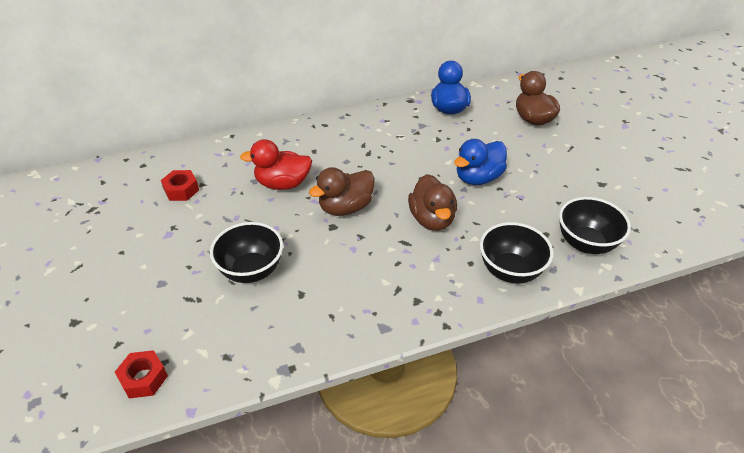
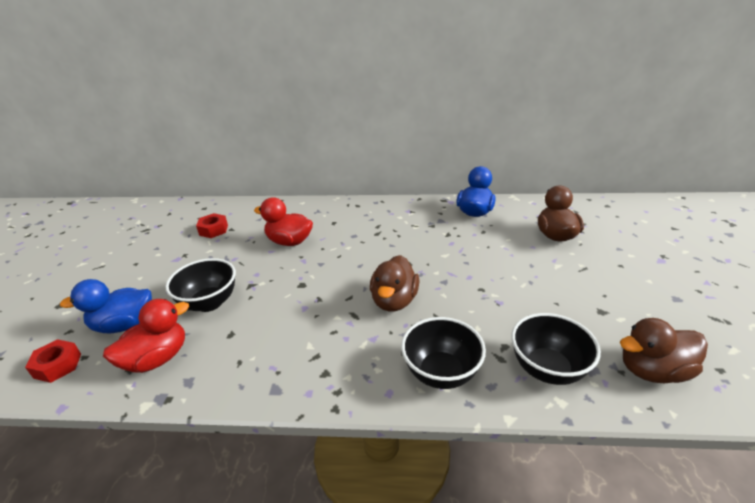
camera: 25 degrees right, 10 degrees down
(247, 338) = (157, 359): none -> red duck
(345, 207) = (324, 272): brown duck -> brown duck (653, 371)
(478, 178) = (465, 275): blue duck -> blue duck (124, 325)

